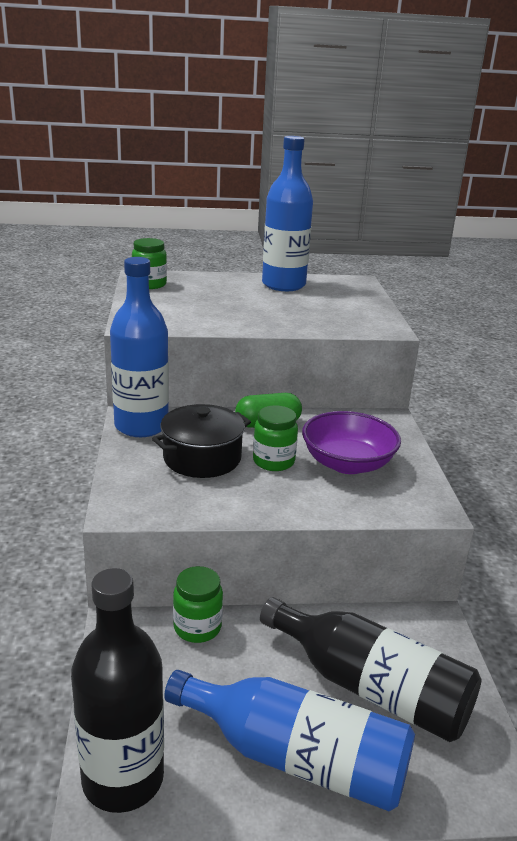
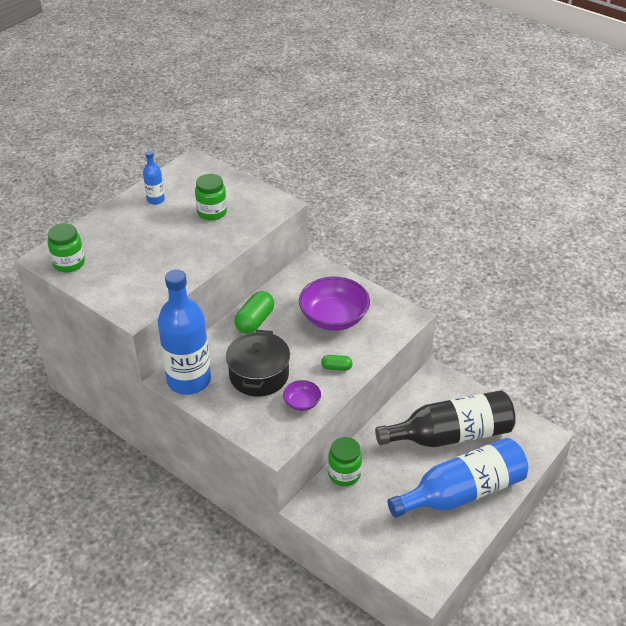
camera: 45 degrees left, 15 degrees up
(123, 778) = (414, 565): black bottle -> none
(201, 500) = (302, 403): none -> purple bowl
(273, 461) = (297, 347): green jar -> green jar (212, 212)
(283, 285) = (156, 200): blue bottle -> blue bottle, size x0.45
(283, 498) = (336, 367): none -> green capsule

